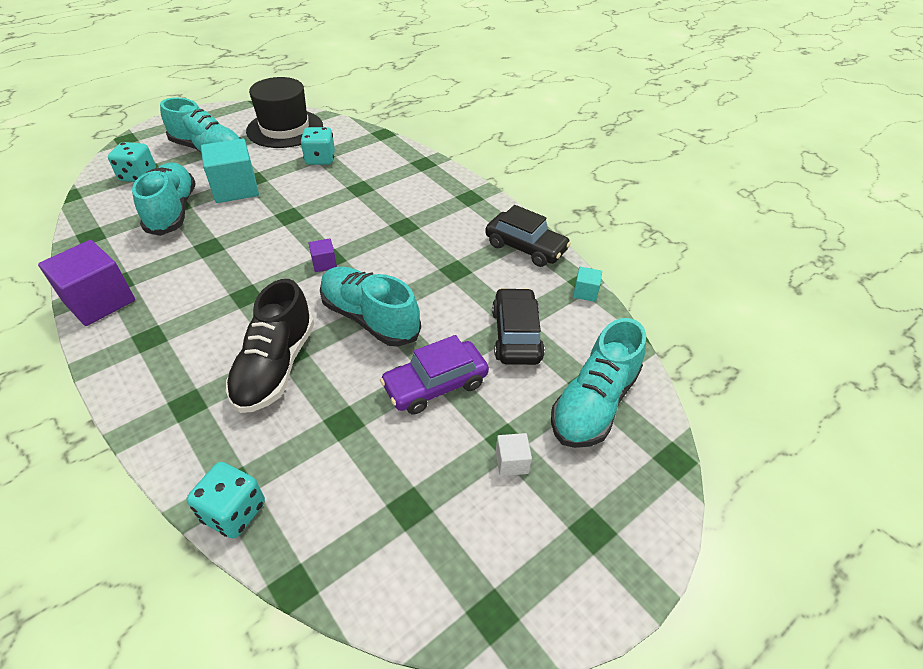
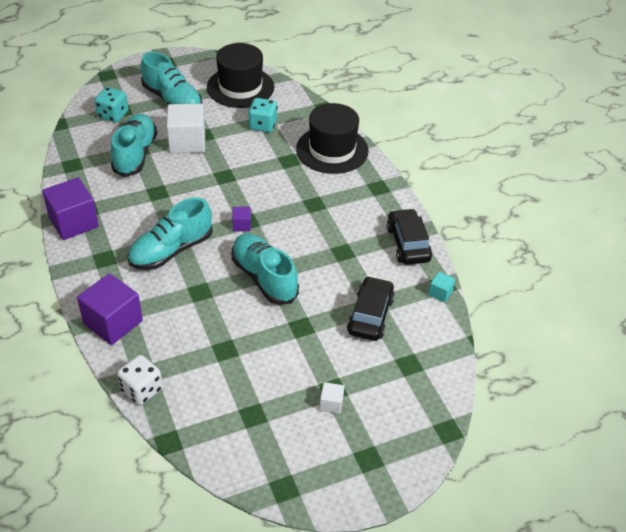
camera: 15 degrees right, 0 degrees up
(173, 421) = (113, 322): none -> purple cube
(234, 512) = (142, 390): turquoise dice -> white dice
(235, 189) = (187, 142): turquoise cube -> white cube
(276, 366) = (187, 299): black shoe -> none
(405, 170) = (332, 150): none -> black hat
(435, 385) = (296, 339): purple car -> none
(525, 247) = (408, 244): black car -> black car turned 150 degrees counterclockwise
(594, 403) = (407, 379): turquoise shoe -> turquoise shoe (171, 250)

